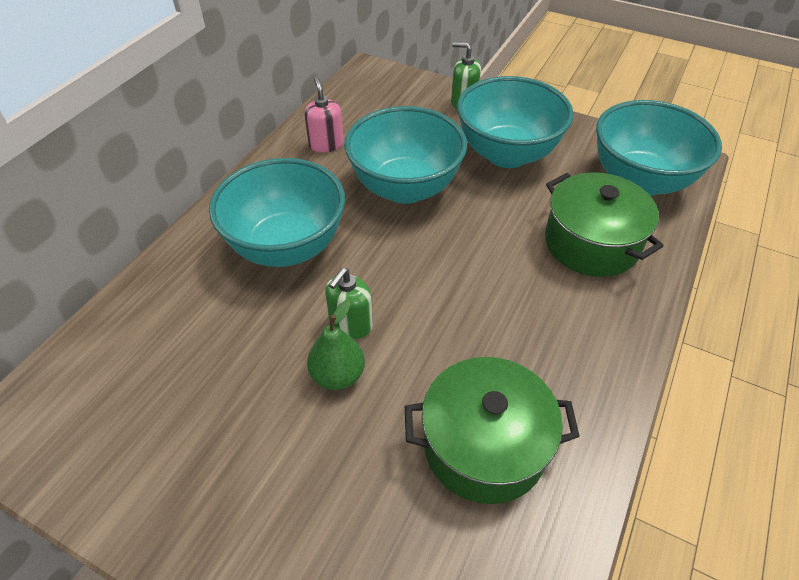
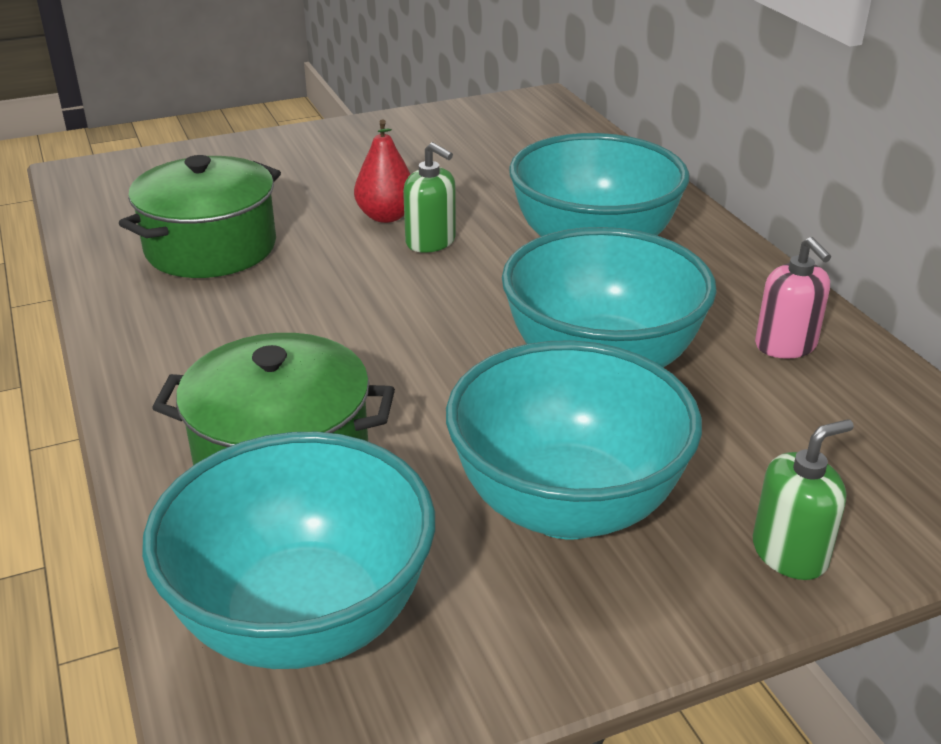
camera: 130 degrees right, 15 degrees down
(326, 144) = (785, 345): pink soap dispenser -> pink soap dispenser turned 45 degrees clockwise
(338, 375) = (386, 216): green pear -> red pear
(351, 324) = (431, 242): green soap dispenser -> green soap dispenser turned 150 degrees clockwise

